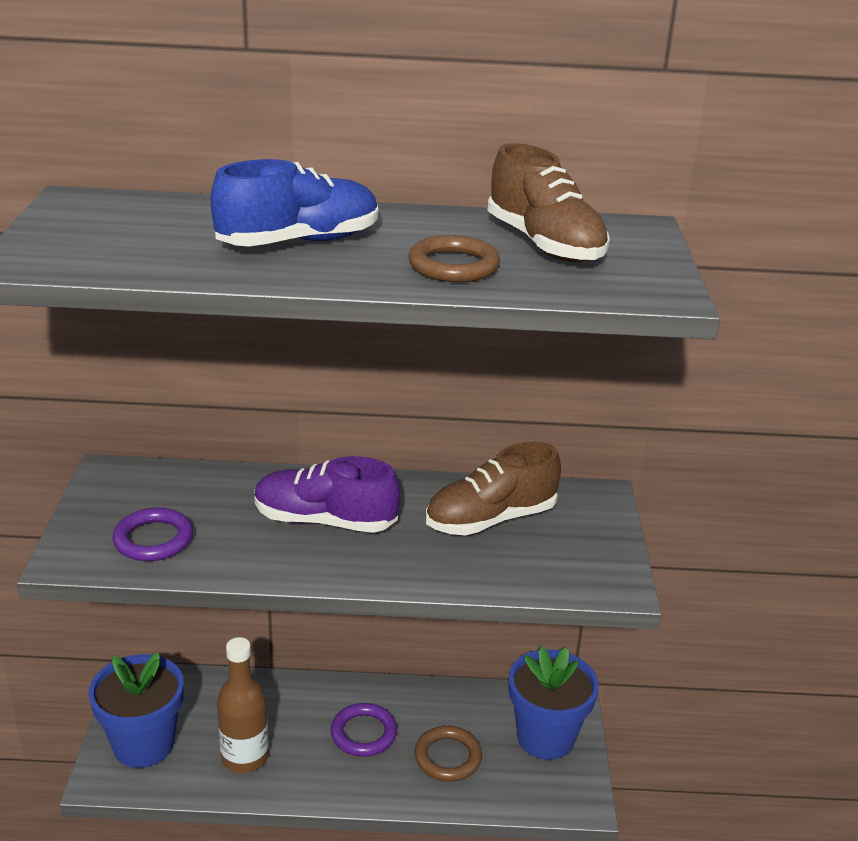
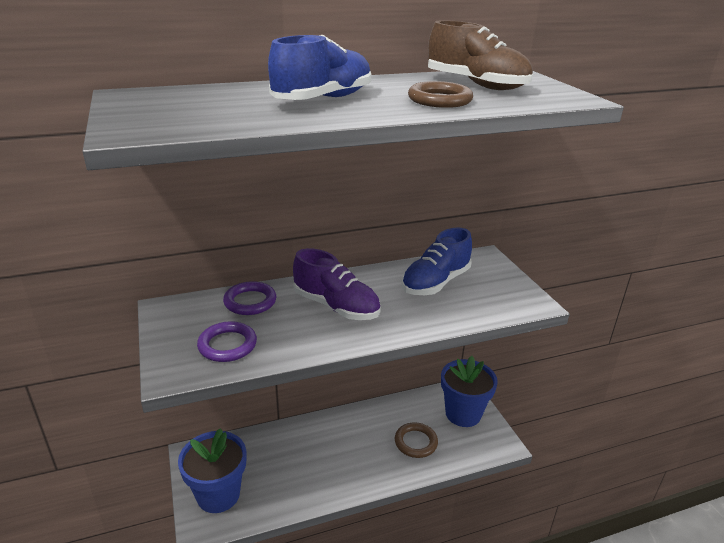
camera: 20 degrees left, 0 degrees up
(245, 757) = (291, 482): brown bottle -> none
(325, 521) = (336, 306): purple shoe -> purple shoe turned 135 degrees counterclockwise
(363, 733) = (358, 443): purple ring -> purple ring (250, 301)
(491, 519) = (435, 283): brown shoe -> blue shoe

